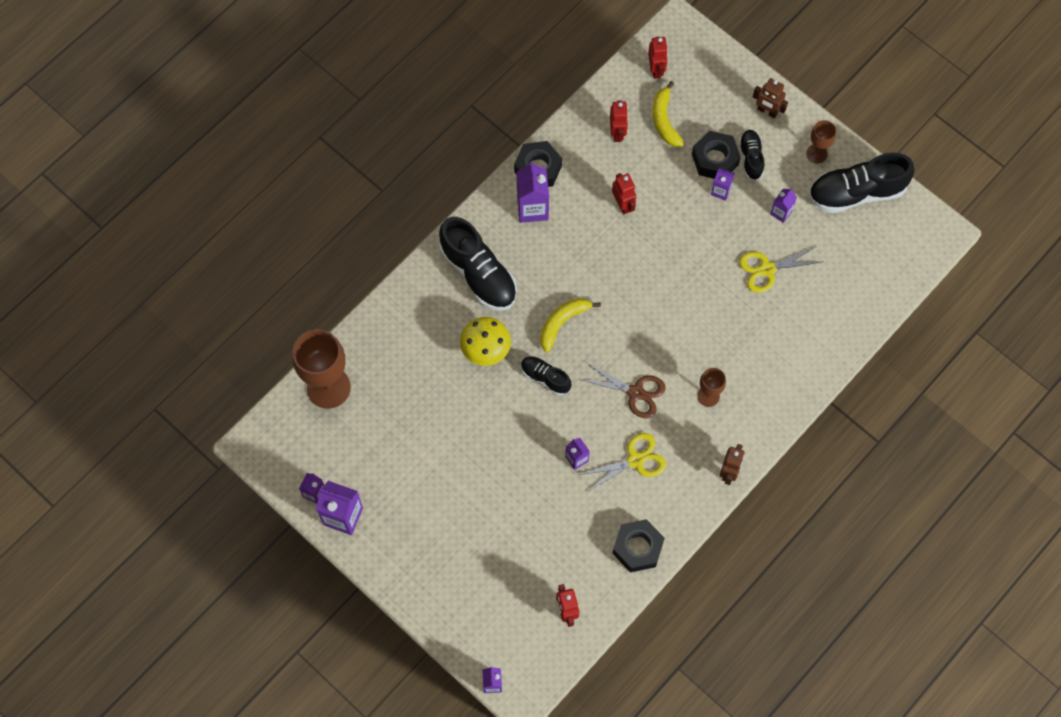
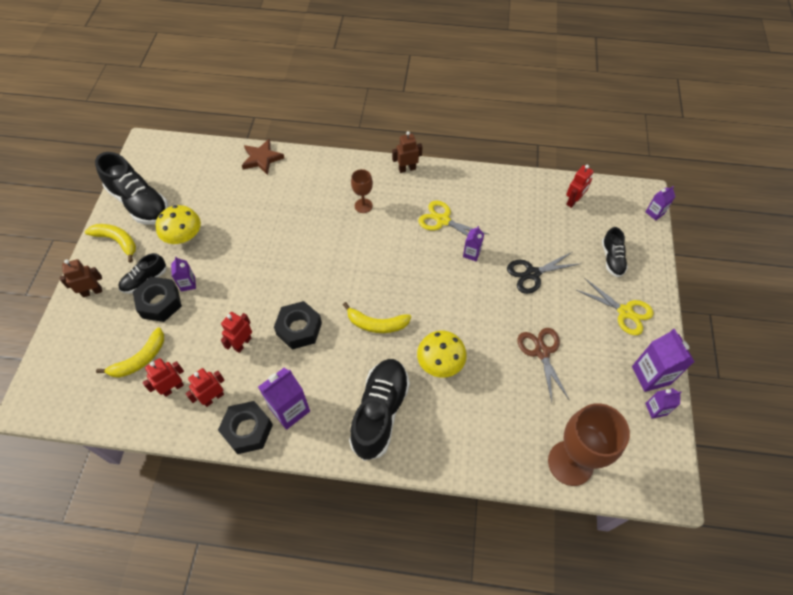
camera: 125 degrees left, 10 degrees down
(513, 498) = (532, 274): none -> black scissors
(545, 378) = (429, 308): black shoe -> black shoe (612, 259)
(636, 392) = (394, 247): brown scissors -> brown scissors (541, 352)
(637, 548) = (499, 188): black nut -> black nut (299, 329)
(656, 69) = (88, 395): red robot -> red robot (213, 398)
(767, 111) = (92, 292): brown robot -> brown robot turned 105 degrees counterclockwise
(767, 269) = (239, 222): yellow scissors -> yellow scissors (625, 312)
(781, 212) = (184, 237): purple carton -> yellow mushroom
(816, 153) = (117, 241): brown goblet -> yellow banana
(843, 335) = (262, 159): none -> brown star

